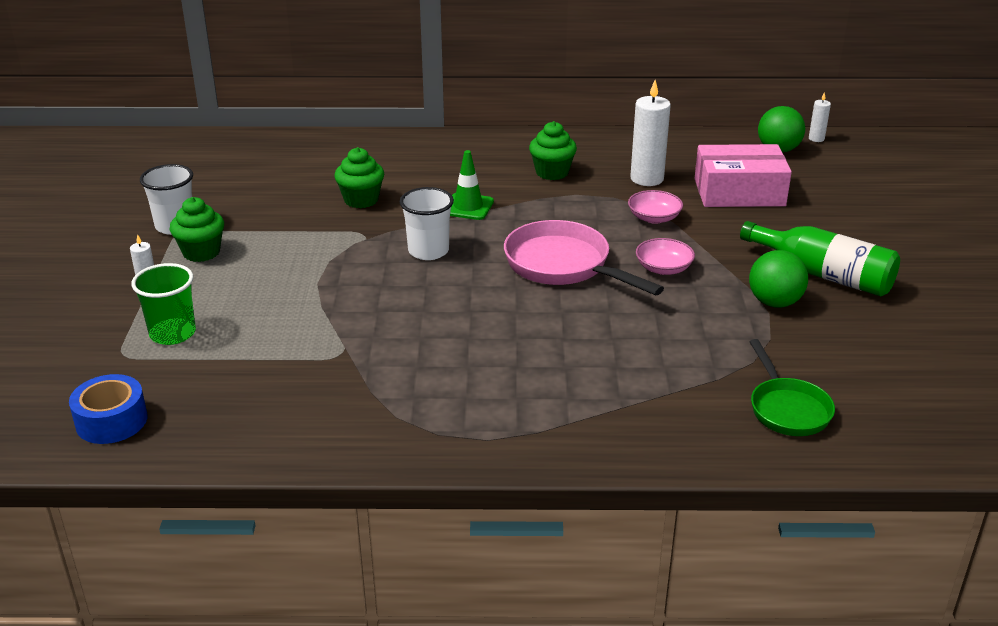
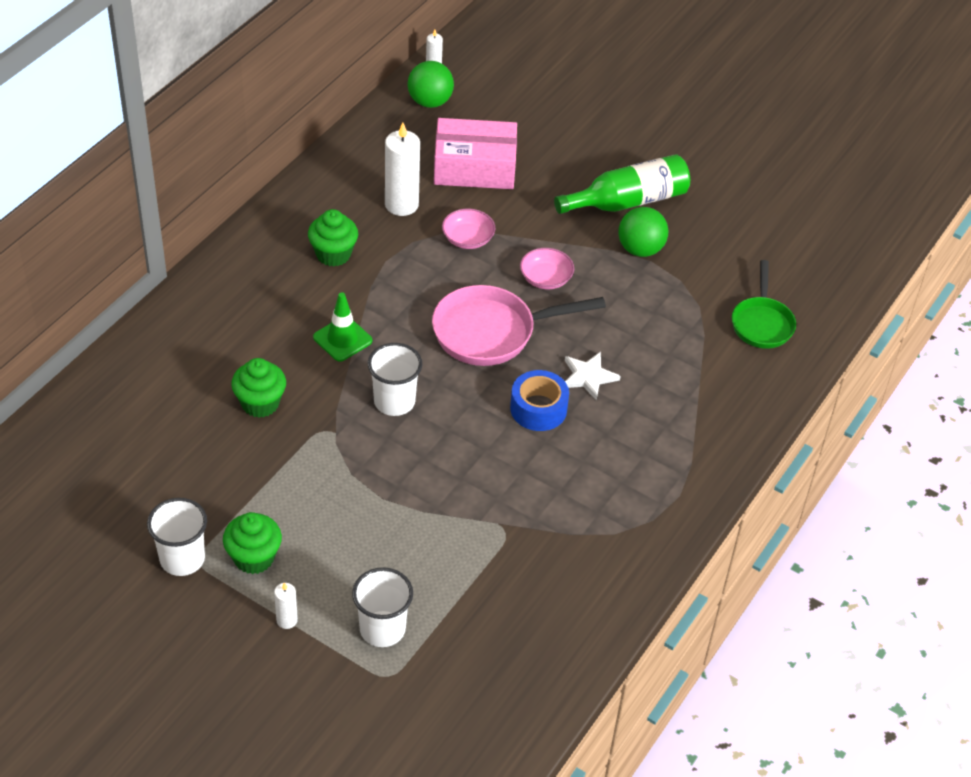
camera: 60 degrees left, 15 degrees up
(111, 421) = (485, 715): blue tape -> blue tape (538, 409)
(173, 333) = (382, 629): green cup -> white cup
(575, 332) = (588, 377): none -> white star
(739, 192) = (474, 167): pink box -> pink box turned 60 degrees clockwise
(787, 409) = (762, 323): green pan -> green pan turned 75 degrees clockwise

